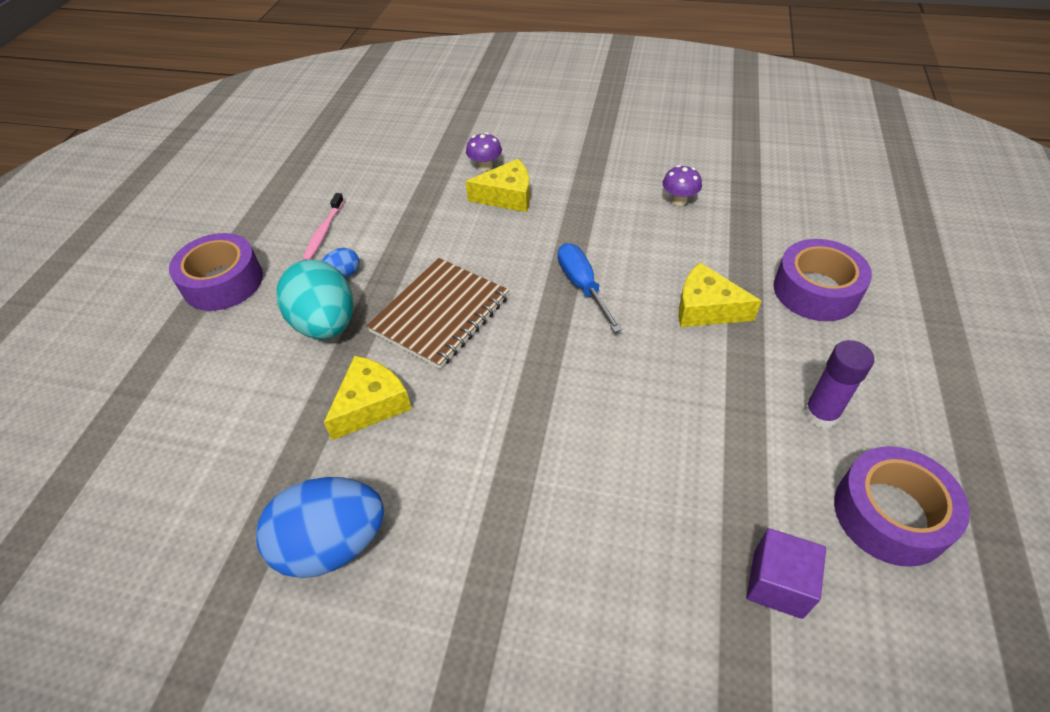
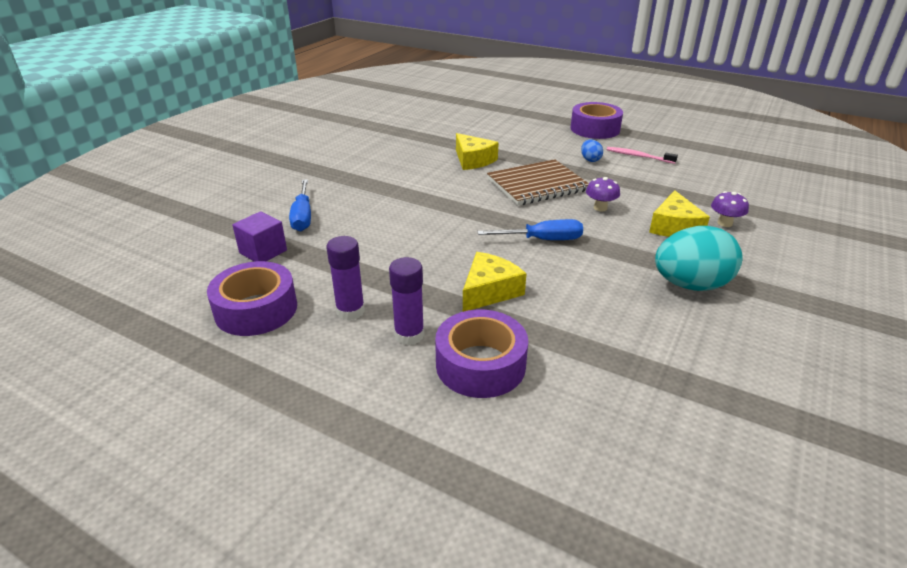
camera: 105 degrees right, 15 degrees down
(326, 324) = (544, 153): turquoise egg -> turquoise egg (690, 285)
(332, 544) = (395, 147): blue egg -> none
(440, 314) = (537, 185): brown notebook -> brown notebook turned 75 degrees counterclockwise
(653, 580) = (303, 216): none -> blue screwdriver
(679, 200) = (654, 320): purple mushroom -> purple mushroom (600, 208)
(818, 350) = (409, 335): none -> purple glue stick

